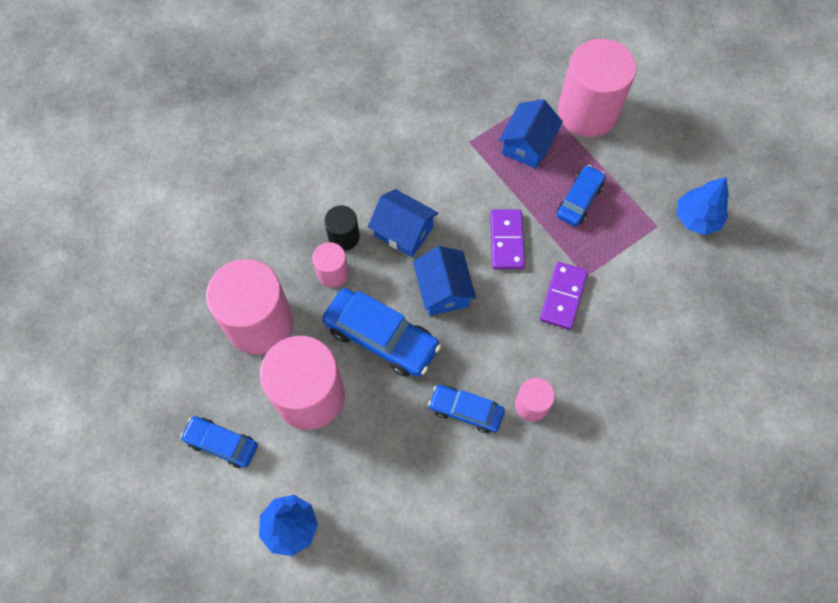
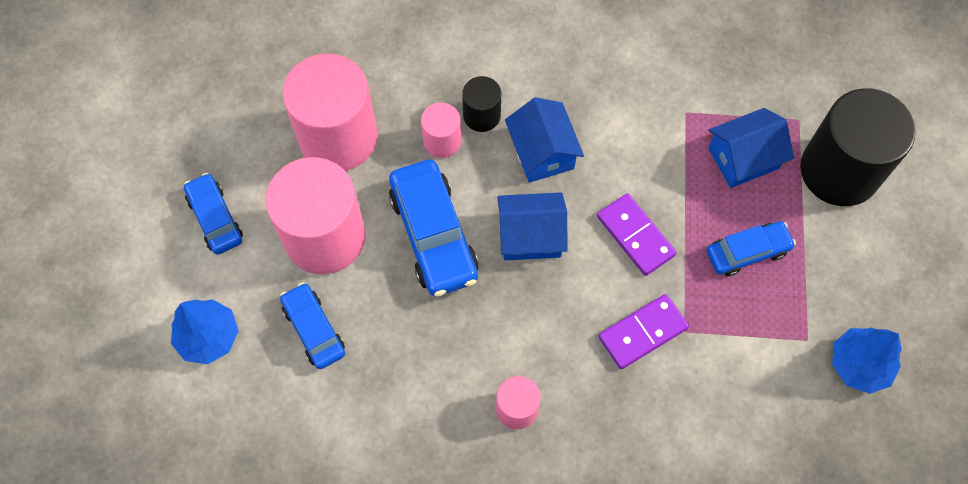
camera: 40 degrees right, 0 degrees up
(443, 290) = (530, 236): blue house -> blue house turned 60 degrees clockwise
(466, 410) = (451, 363): blue car -> blue car (314, 329)
(506, 240) = (635, 236): purple domino -> purple domino turned 75 degrees counterclockwise
(587, 112) = (839, 171): pink cylinder -> black cylinder

